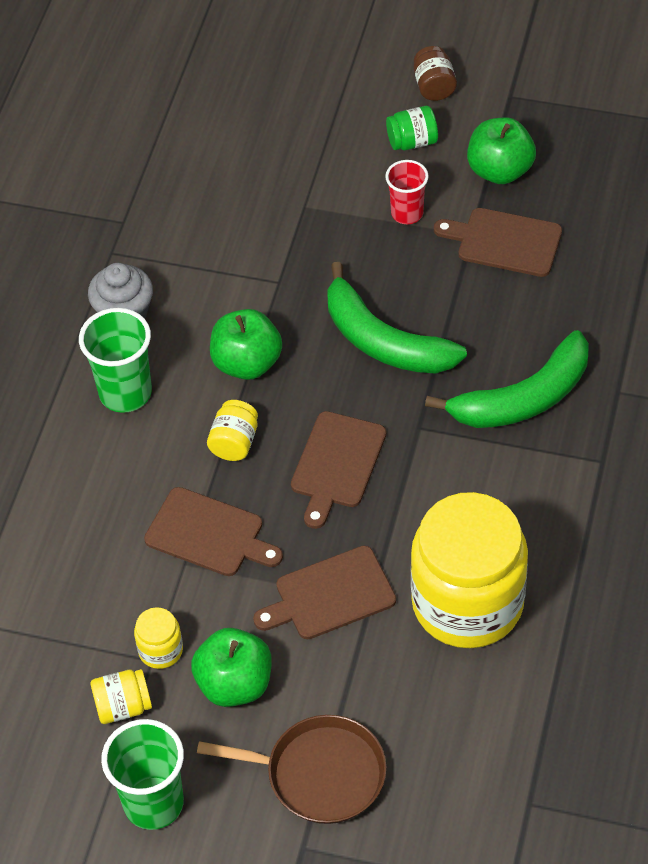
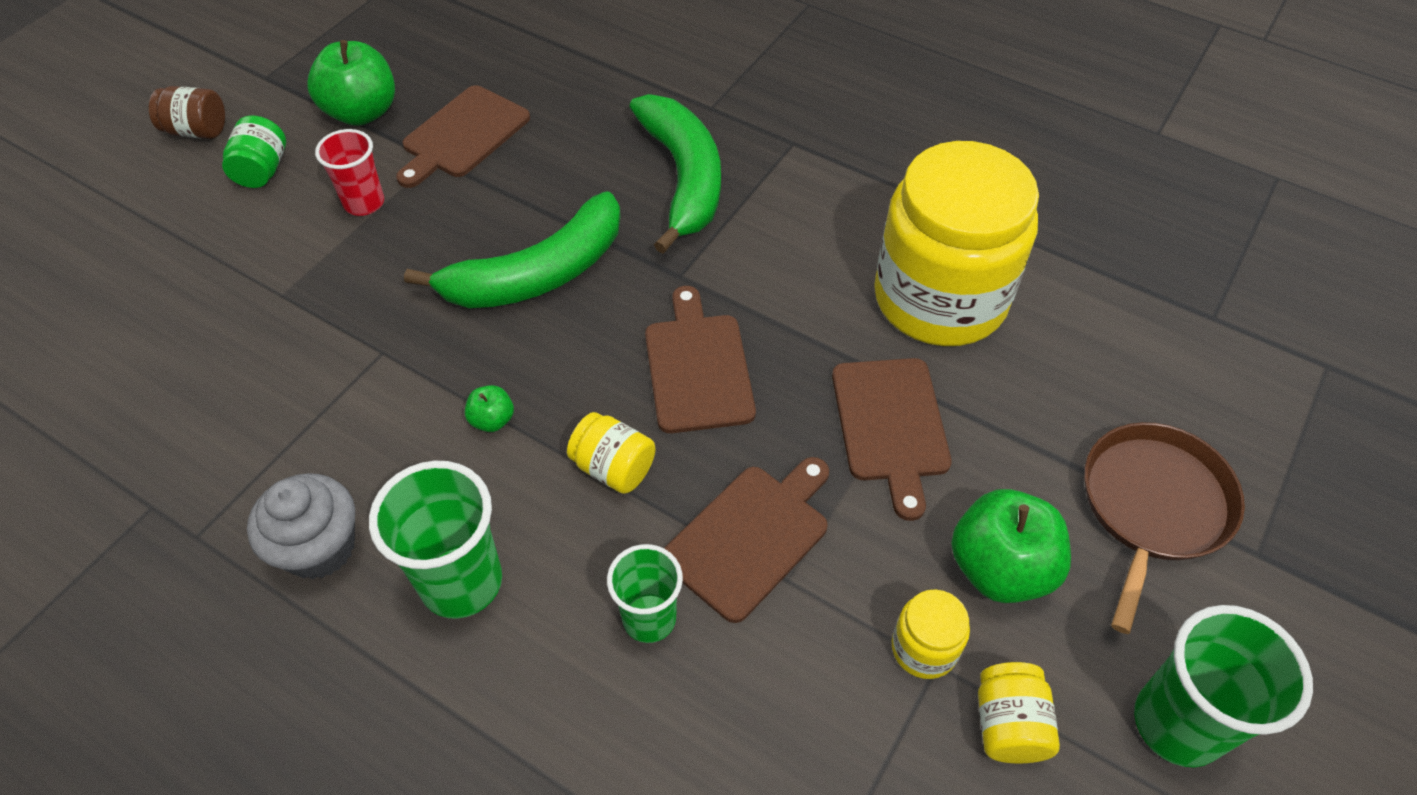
camera: 75 degrees left, 0 degrees up
(133, 496) = (649, 618): none -> green cup
(247, 363) = (492, 420): green apple -> green apple, size x0.47
(336, 464) = (698, 367): brown cutting board -> brown cutting board turned 135 degrees counterclockwise

